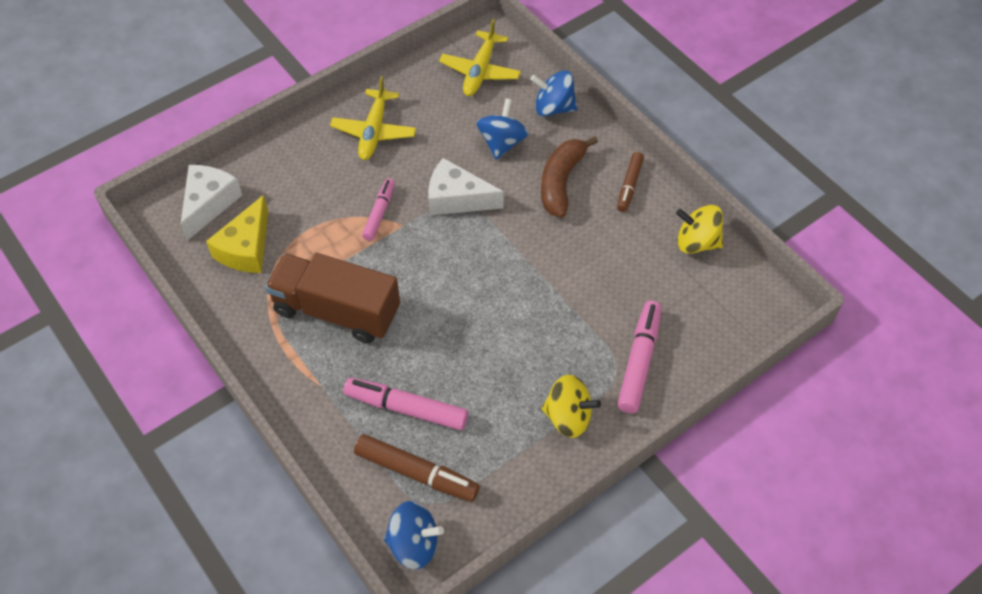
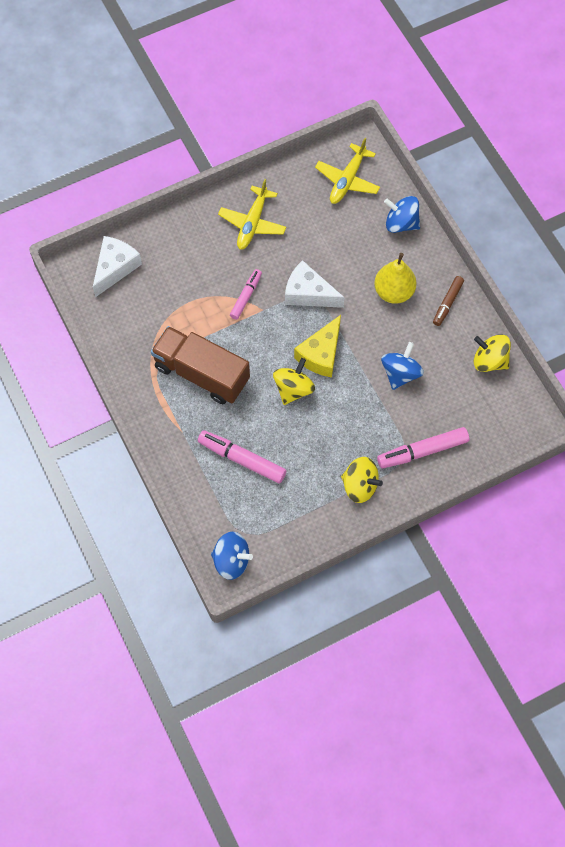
camera: 10 degrees right, 10 degrees up
(246, 248) = (140, 311): yellow cheese -> yellow cheese (321, 354)
(416, 473) = (241, 509): brown marker -> none
(458, 311) = (293, 389): none -> yellow spinning top
(502, 143) = (353, 249): blue spinning top -> blue spinning top (400, 373)
(561, 182) = (394, 292): brown banana -> yellow pear
(639, 361) = (422, 451): pink marker -> pink marker turned 135 degrees counterclockwise

